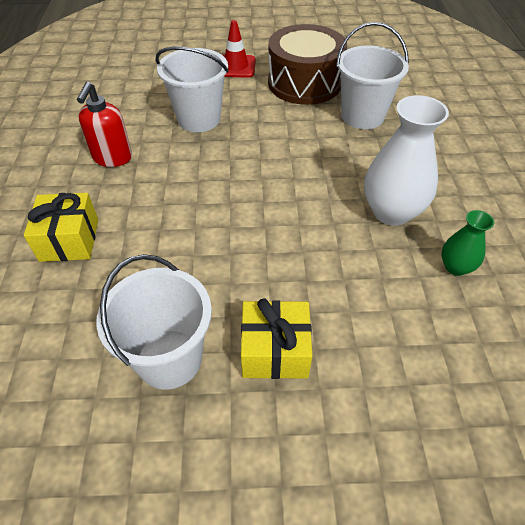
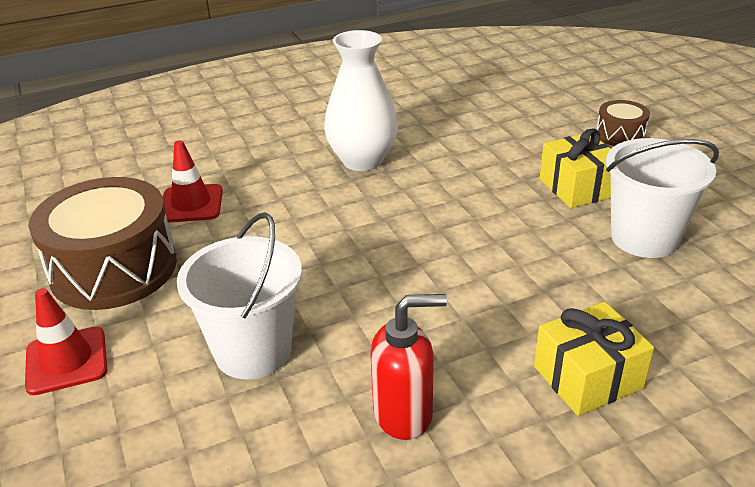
camera: 110 degrees left, 15 degrees down
(362, 116) = (191, 204): white bucket -> red traffic cone
(369, 466) = (620, 135): none -> brown drum
(455, 267) = (412, 124): green vase -> none

